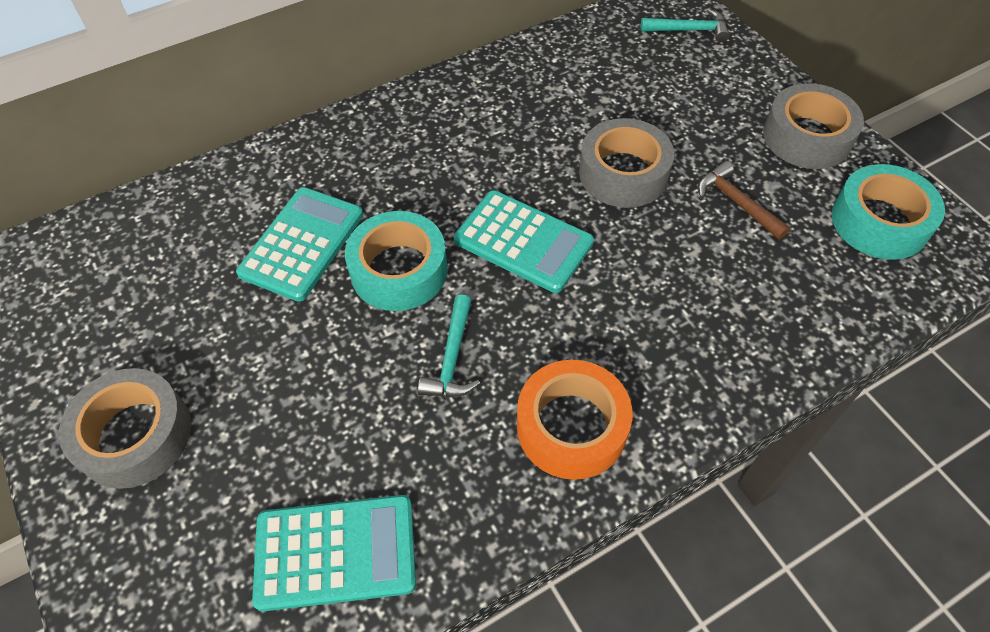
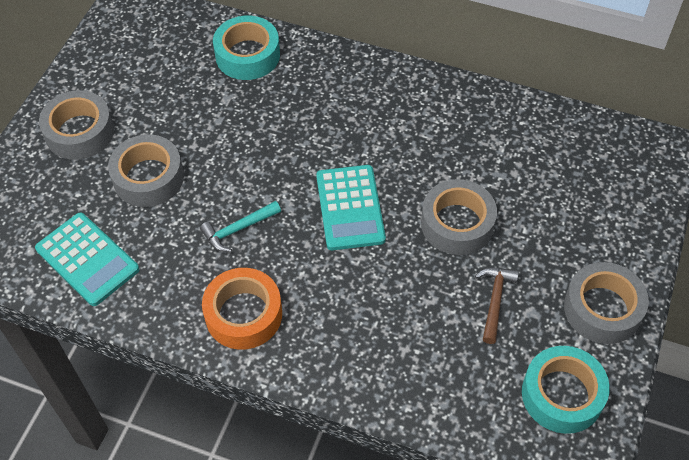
camera: 50 degrees right, 0 degrees up
(287, 402) = (148, 177): none -> grey tape
(302, 244) = (249, 108): turquoise calculator -> none
(399, 270) = (273, 164): turquoise tape -> turquoise tape (247, 55)
(689, 30) = (638, 178): turquoise hammer -> none

